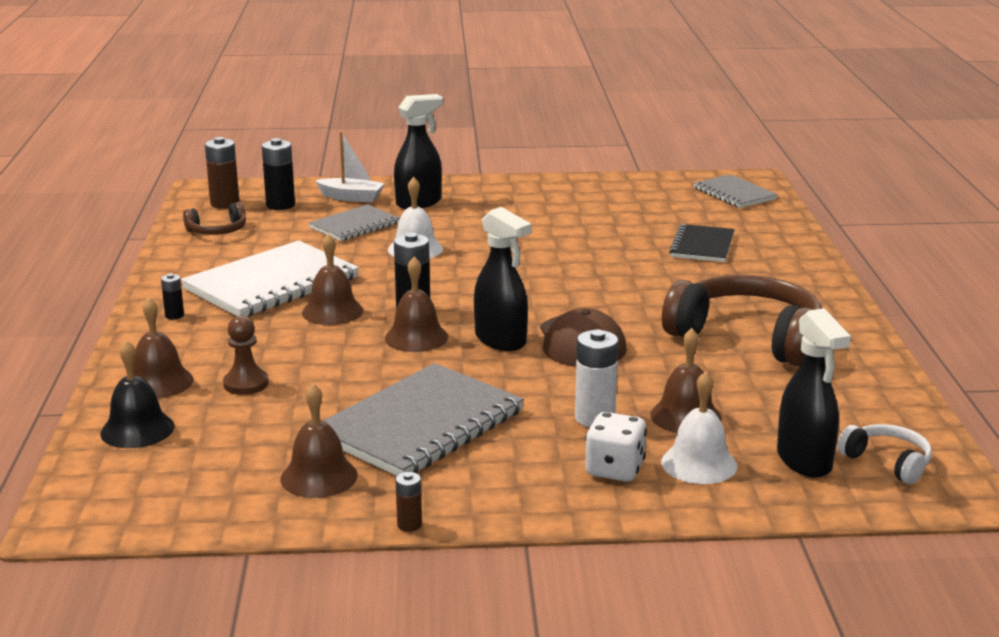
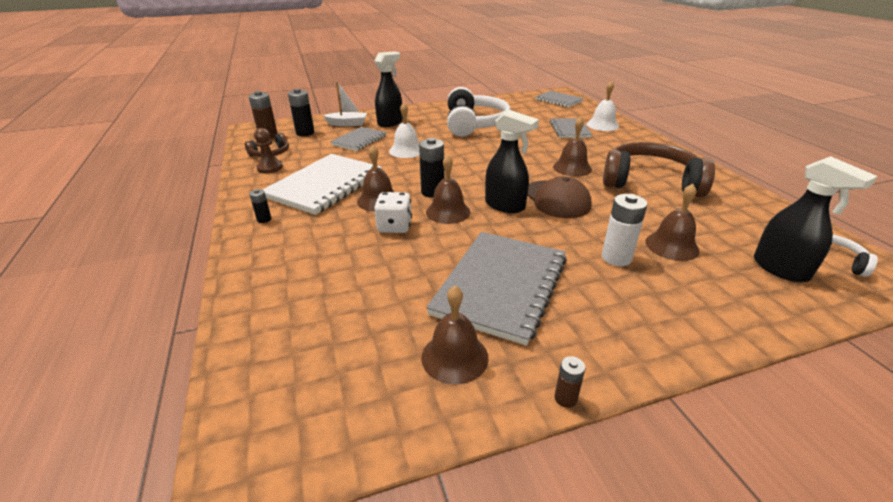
camera: 15 degrees left, 10 degrees up
(137, 429) = (271, 334): black bell -> none
(159, 382) = (273, 281): brown bell -> brown bell (572, 168)
(246, 384) = (345, 271): brown pawn -> brown pawn (270, 168)
(551, 219) = (474, 124): none -> white headphones
(614, 469) = (670, 302): white dice -> white dice (394, 226)
(699, 463) = (719, 285): white bell -> white bell (602, 125)
(702, 246) = (570, 129): black notebook -> grey notebook

